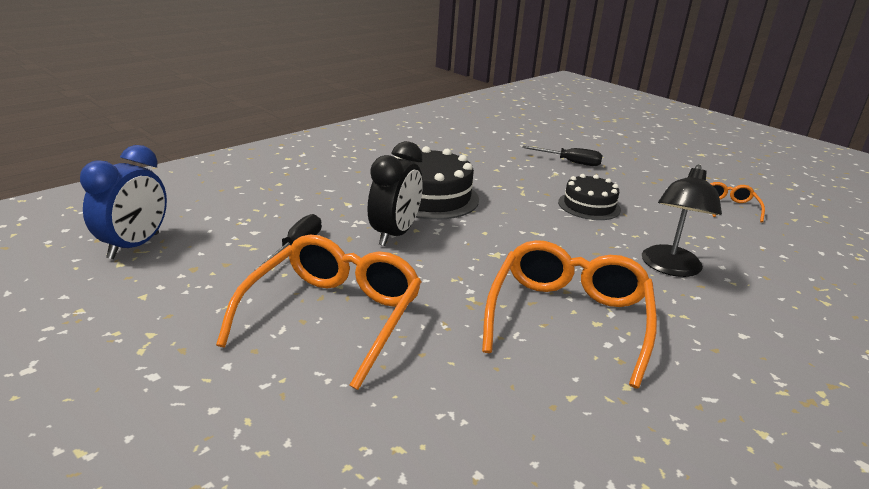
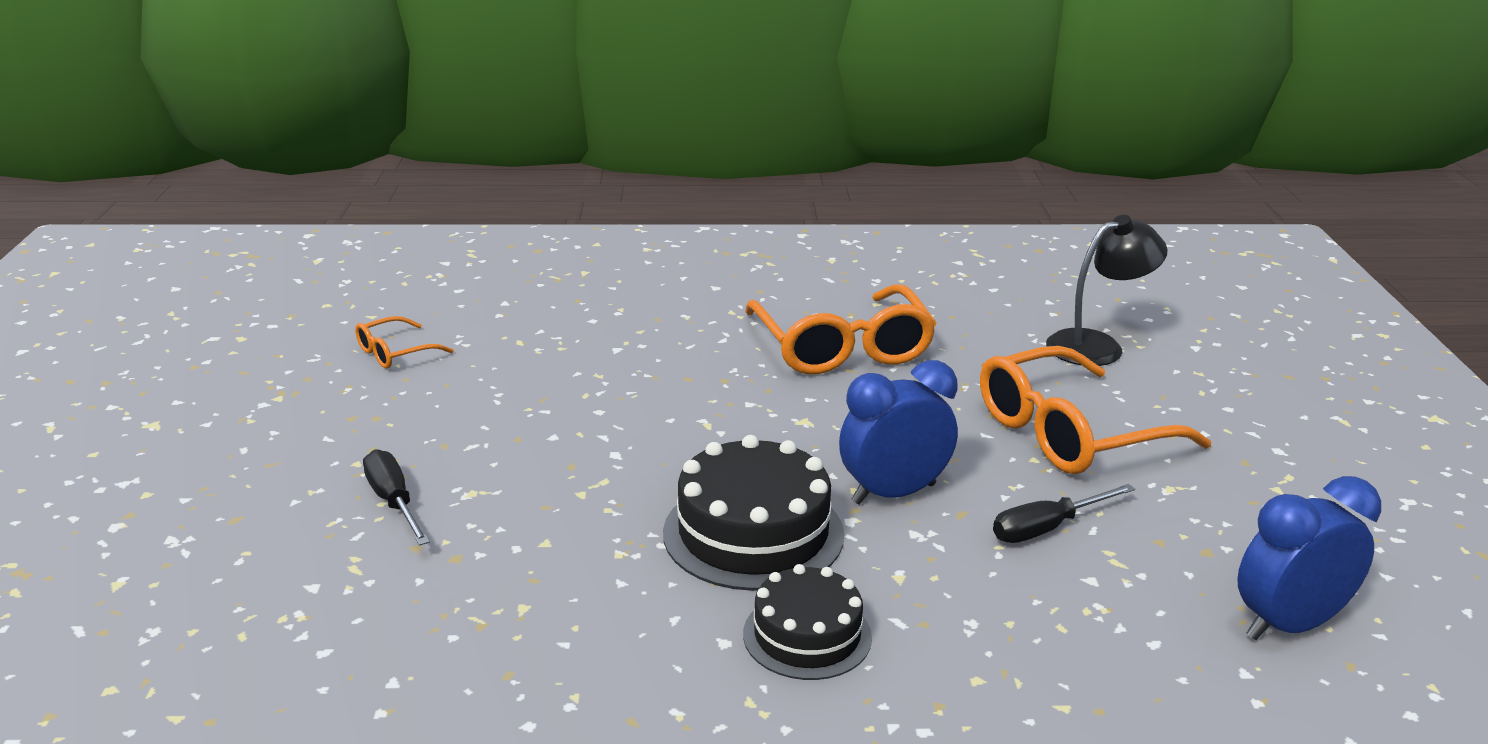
camera: 135 degrees left, 0 degrees up
(394, 234) = (894, 494): black clock -> blue clock
(568, 319) = (841, 347): orange glasses -> orange glasses turned 75 degrees counterclockwise
(589, 206) = (560, 425): black cake -> black cake (807, 635)
(670, 268) = (648, 338): black lamp -> black lamp (1097, 345)

